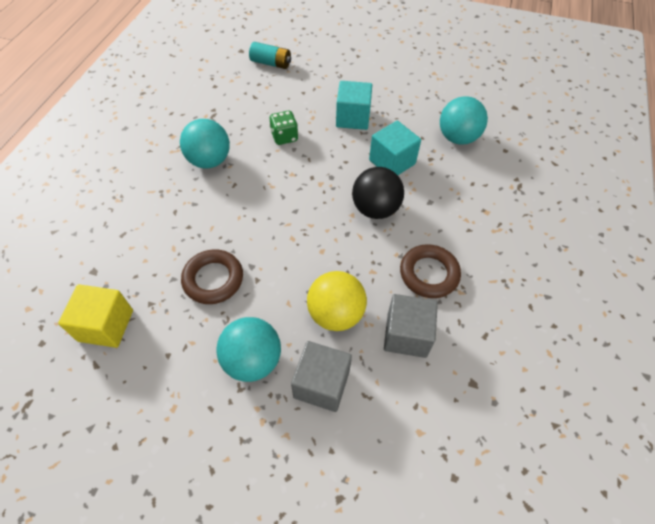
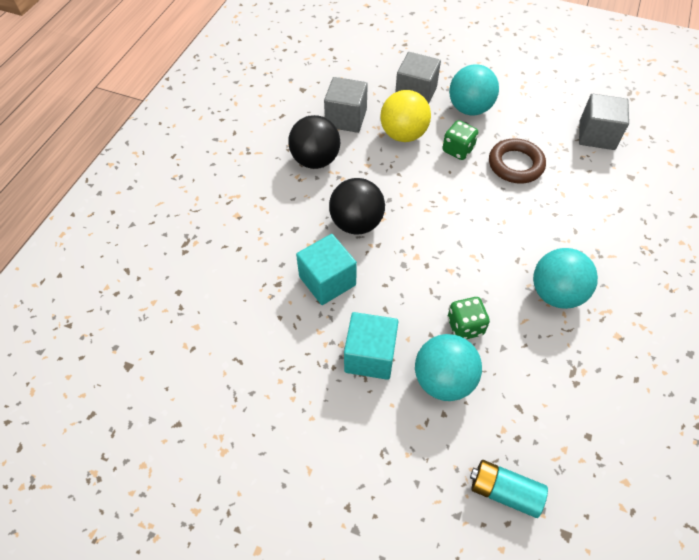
camera: 175 degrees left, 0 degrees up
(106, 325) = (596, 135): yellow cube -> grey cube
(274, 295) = (458, 150): none -> green dice
(429, 274) = (315, 160): brown ring -> black ball
(457, 138) = (232, 314): turquoise ball -> turquoise ball (443, 380)

